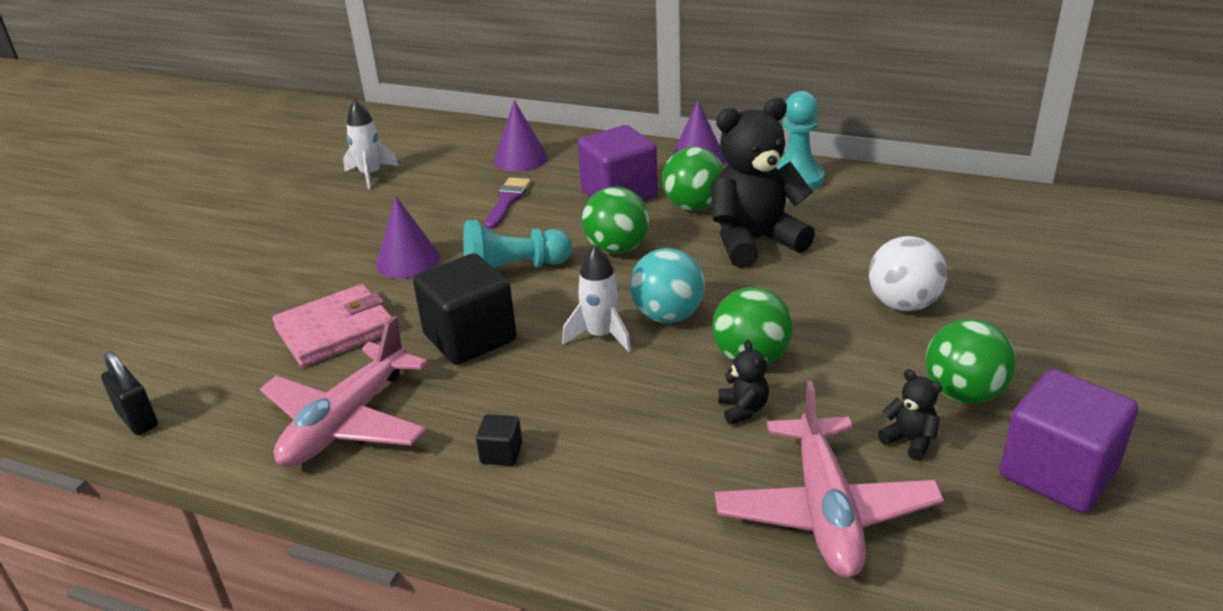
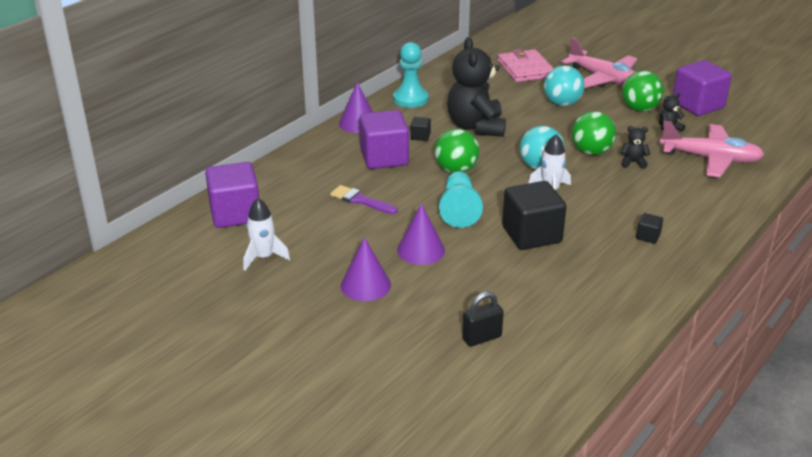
camera: 75 degrees left, 0 degrees up
(137, 419) = (569, 378): black padlock -> black padlock (482, 338)
(335, 330) = (497, 287): pink wallet -> pink wallet (525, 69)
(347, 422) = (603, 287): pink plane -> pink plane (604, 79)
(450, 142) = (235, 214): none -> purple cube
(520, 159) = (297, 187): purple cone -> purple cone (365, 285)
(693, 206) = (420, 136): green ball -> black cube
(903, 304) = (562, 103): white ball -> turquoise ball

